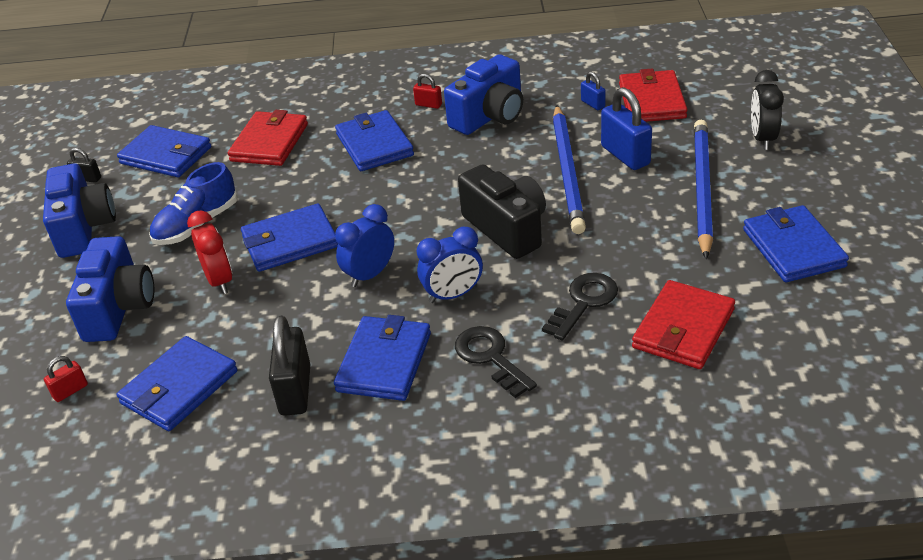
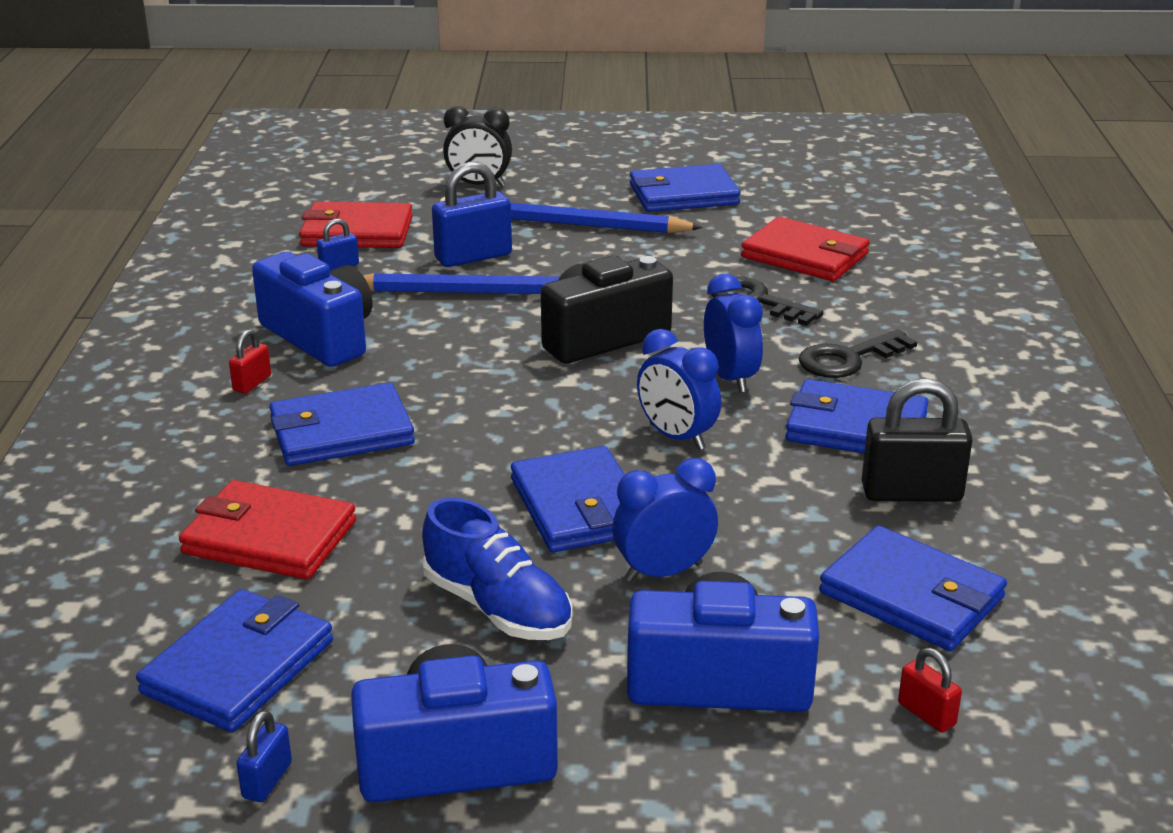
camera: 90 degrees left, 10 degrees down
(87, 179) = (267, 780): black padlock -> blue padlock
(219, 281) = (663, 572): red clock -> blue clock

